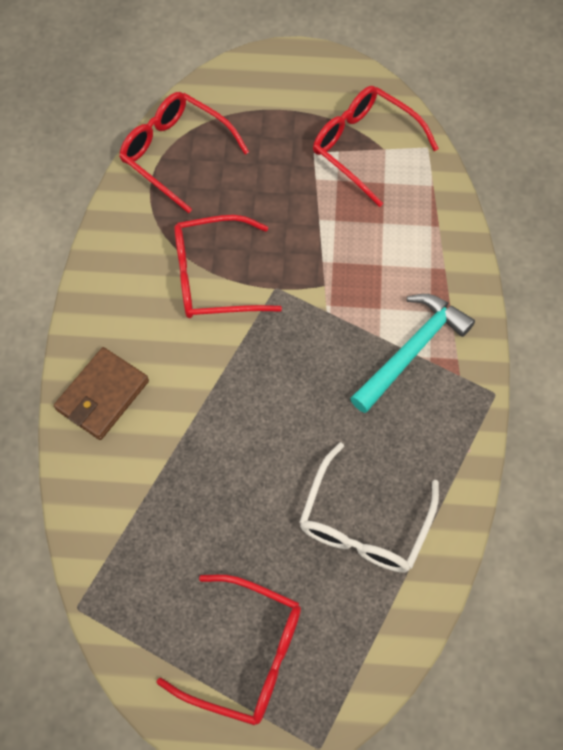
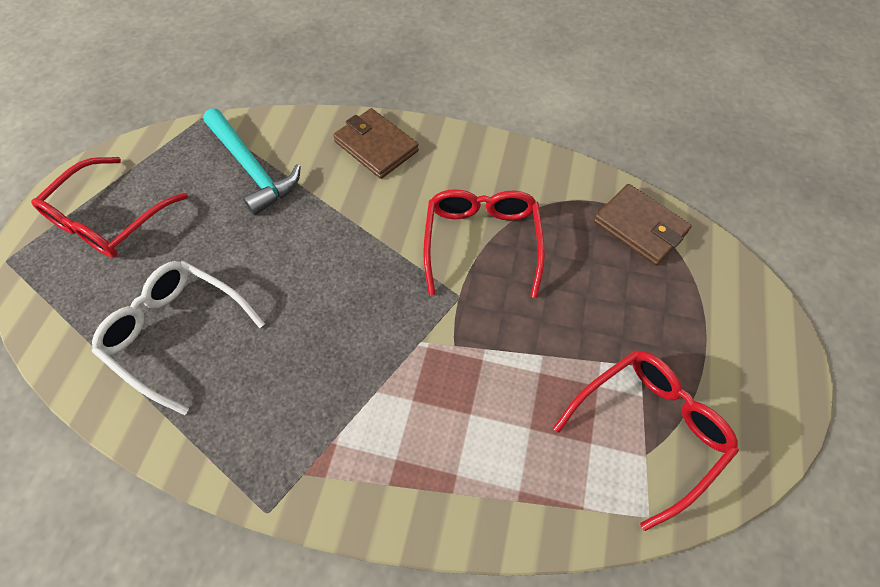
camera: 100 degrees right, 5 degrees down
(175, 153) = (639, 227): red glasses -> brown wallet
(412, 350) = (350, 424): turquoise hammer -> turquoise hammer (252, 168)

